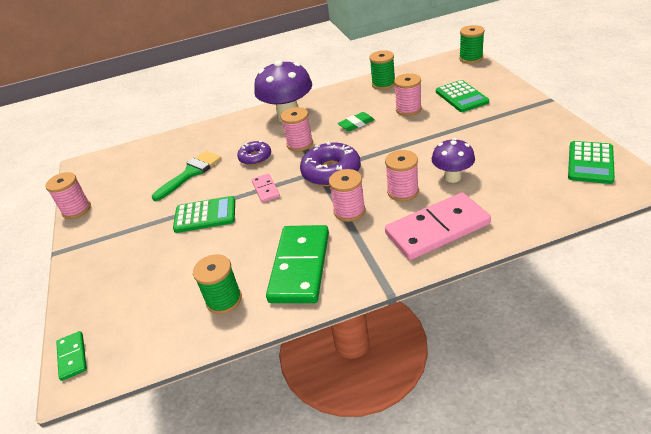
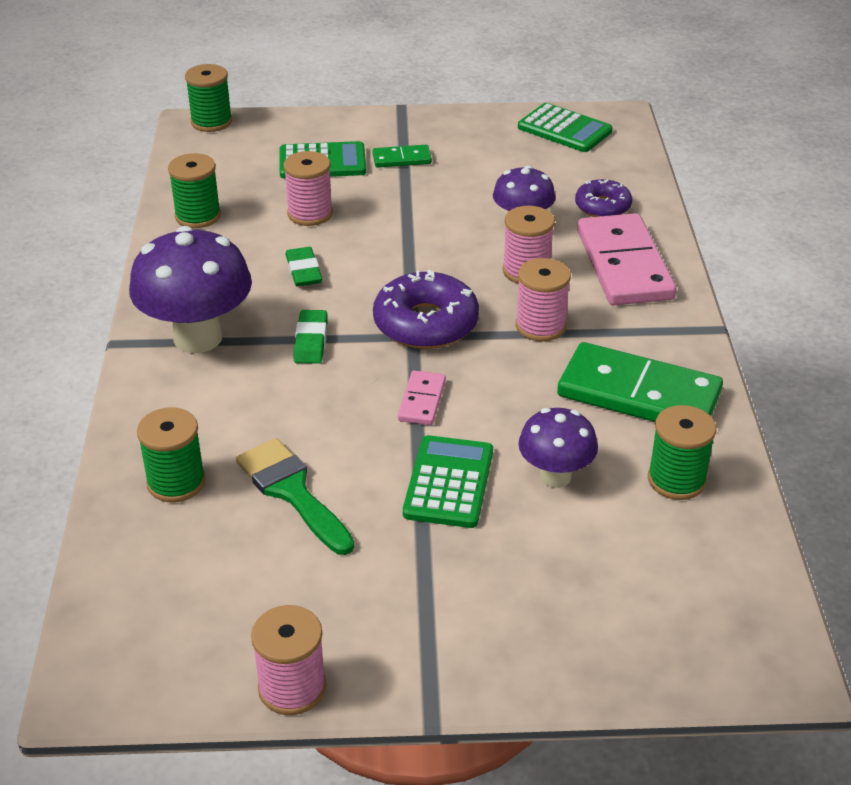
camera: 80 degrees left, 0 degrees up
(72, 357) = (738, 671): green domino -> green domino (402, 159)
(191, 144) = (176, 482): none -> green spool
(217, 250) = (555, 476): none -> purple mushroom
(255, 157) = (309, 399): purple donut -> purple donut (602, 206)
(265, 189) = (422, 401): pink domino -> pink domino turned 75 degrees counterclockwise
(300, 144) = (311, 341): pink spool -> green eraser

